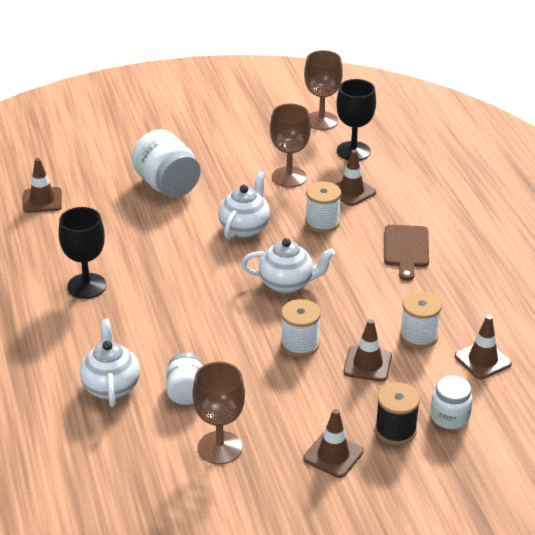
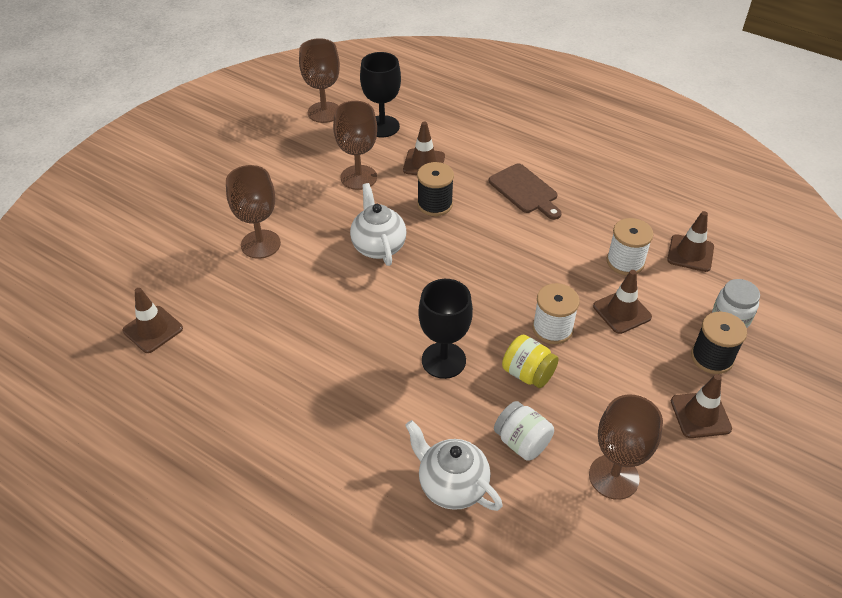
camera: 40 degrees left, 10 degrees up
(86, 286) = (304, 394): black goblet -> black goblet (443, 360)
(167, 185) = (260, 244): white jar -> brown goblet
(244, 359) = (527, 373): none -> yellow jar
(287, 284) = (475, 278): white teapot -> none
(322, 222) = (435, 204): white spool -> black spool

